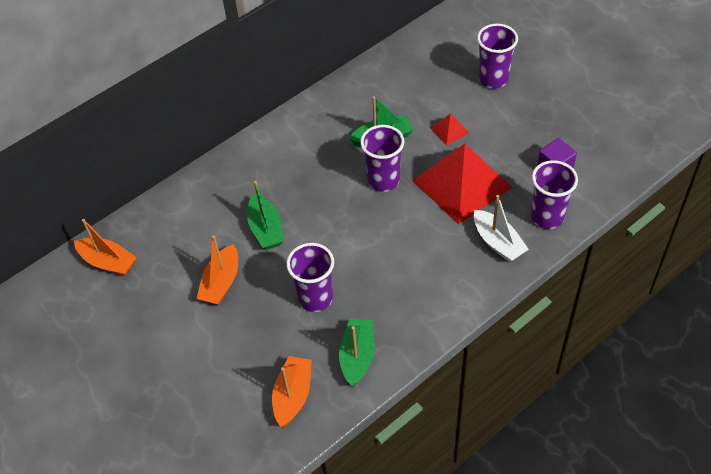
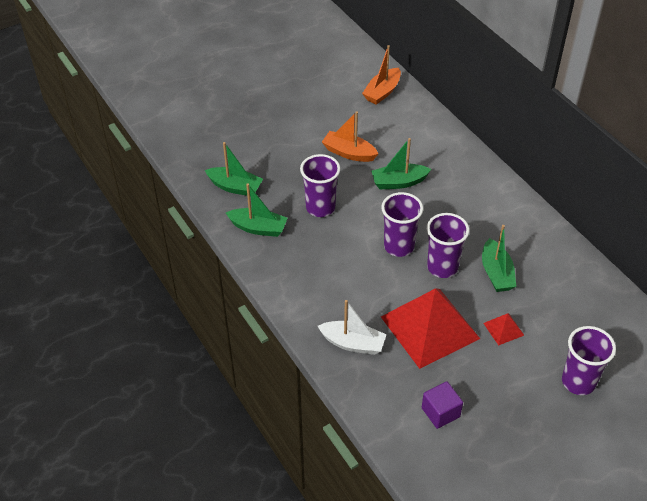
camera: 95 degrees right, 5 degrees down
(293, 395) = (235, 187): orange boat -> green boat
(498, 242) = (353, 343): white boat -> white boat turned 135 degrees counterclockwise
(547, 217) = (376, 391): purple cup -> purple cup (399, 246)

